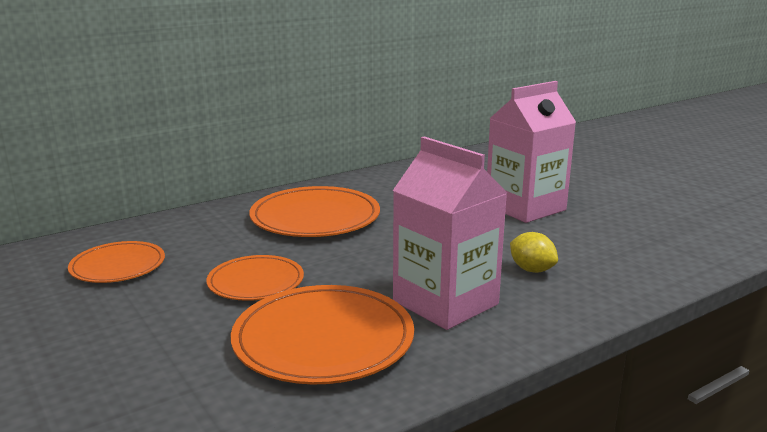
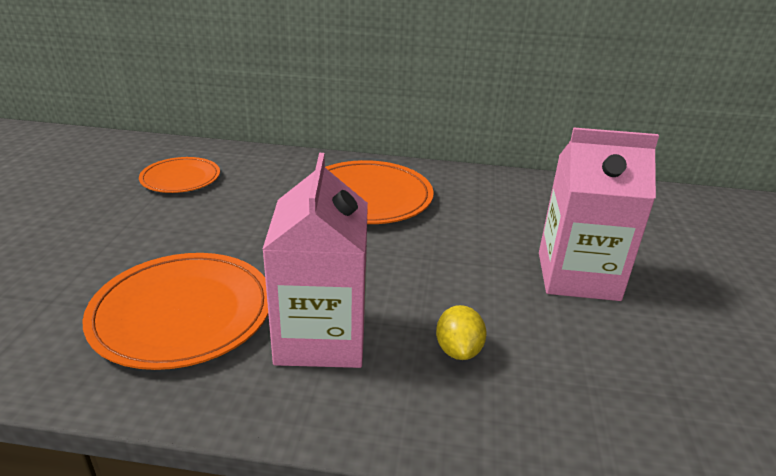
camera: 40 degrees right, 10 degrees up
(256, 282) = (230, 235): orange plate -> none

